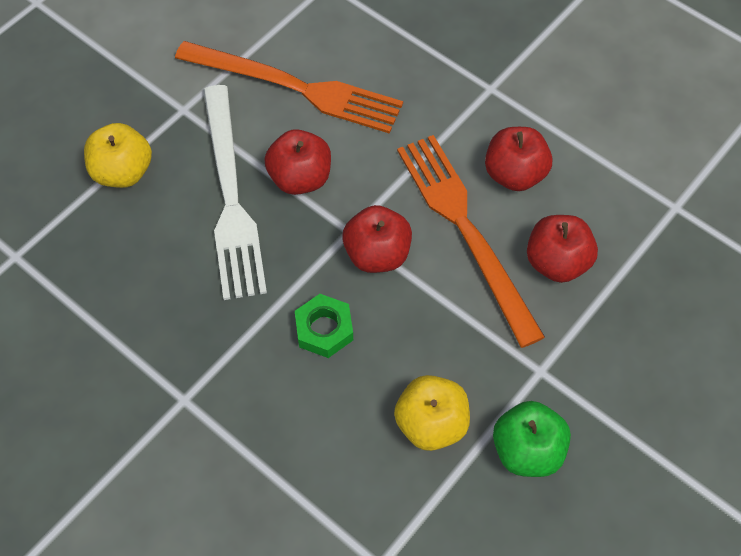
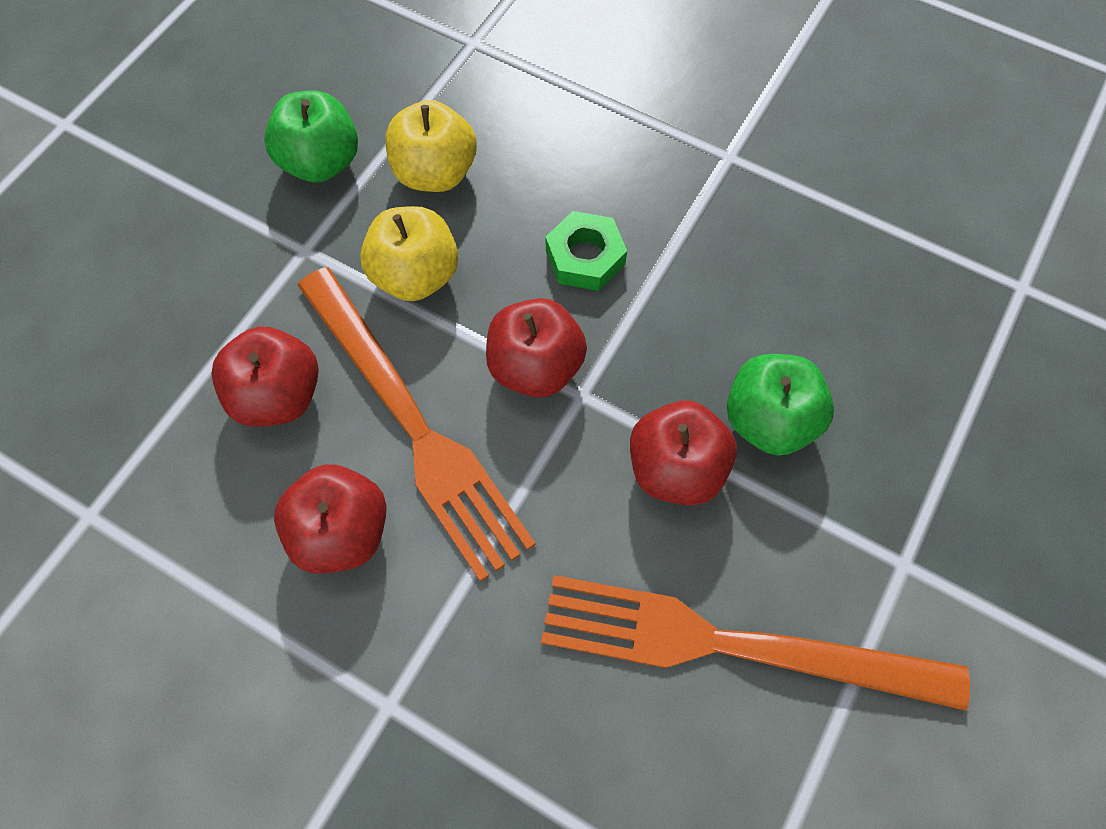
camera: 170 degrees right, 5 degrees up
(123, 172) = (944, 434): yellow apple -> yellow apple (415, 276)
(231, 197) = (769, 420): white fork -> green apple

